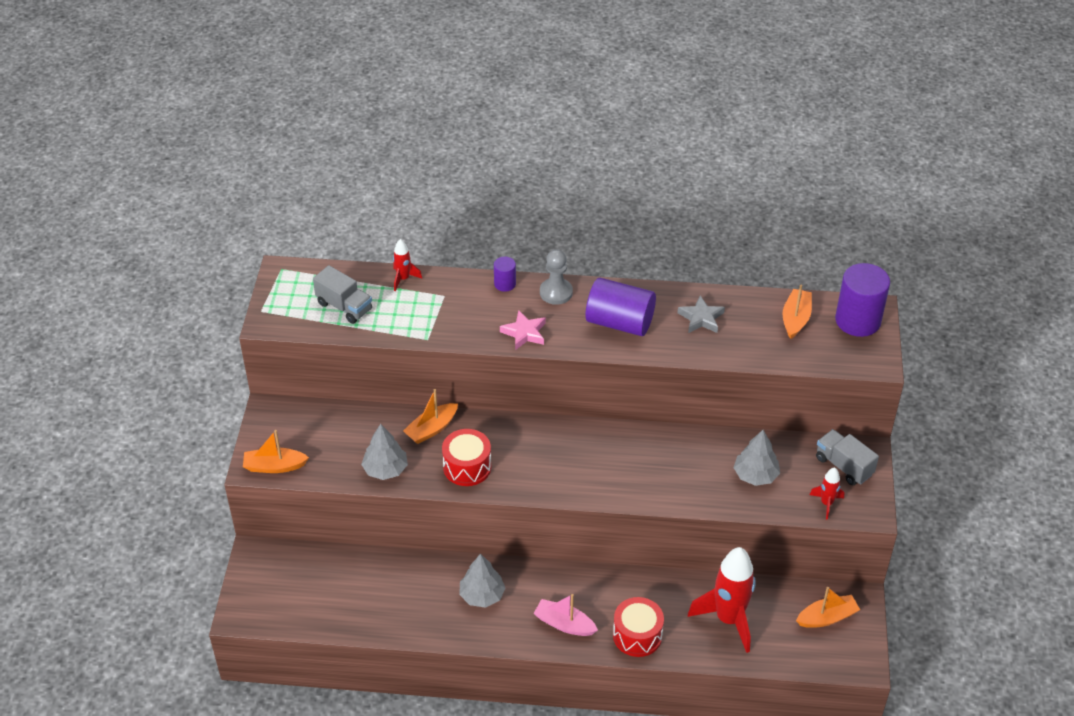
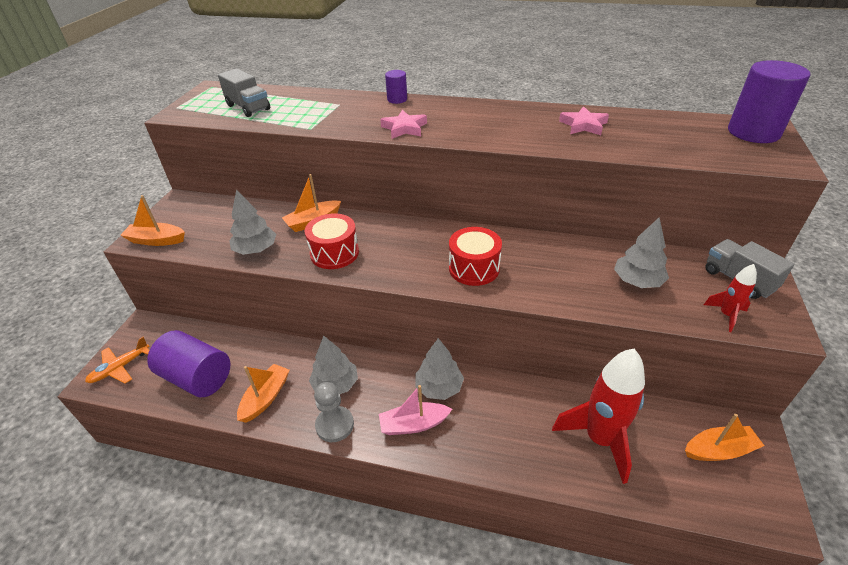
camera: 10 degrees right, 5 degrees down
(257, 601) = (120, 368): none -> orange plane
(403, 279) = (309, 94): red rocket -> none
(556, 292) = (442, 105): grey pawn -> grey pawn (335, 425)
(564, 624) = (413, 424): pink boat -> pink boat turned 45 degrees counterclockwise
(581, 588) = (439, 387): none -> grey tree
(619, 322) = (500, 125): purple cylinder -> purple cylinder (197, 377)
(637, 635) = (493, 447): red drum -> red drum (474, 268)
(701, 318) = (583, 125): grey star -> pink star
(795, 319) = (684, 129): orange boat -> orange boat (266, 397)

